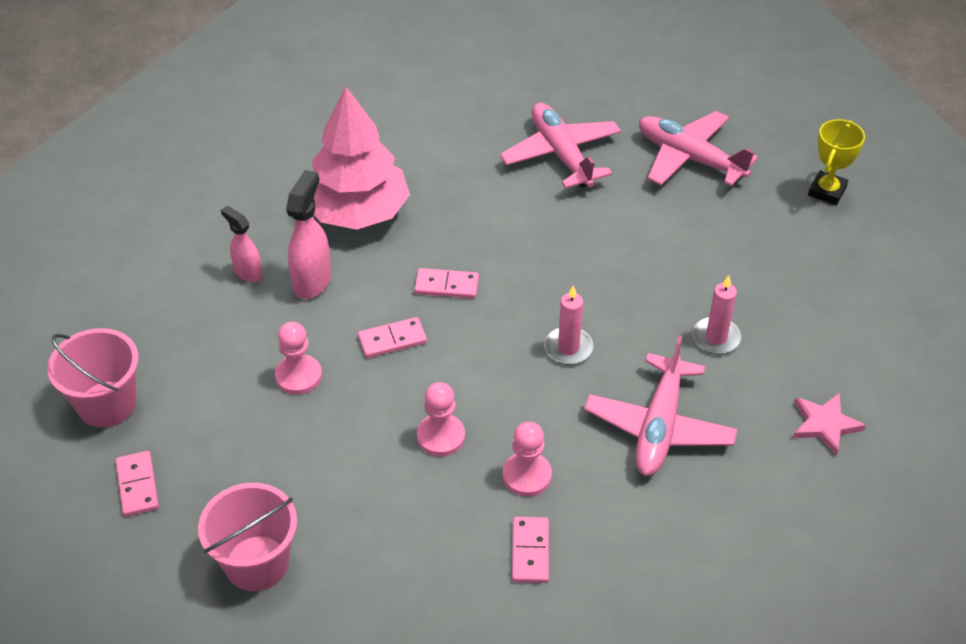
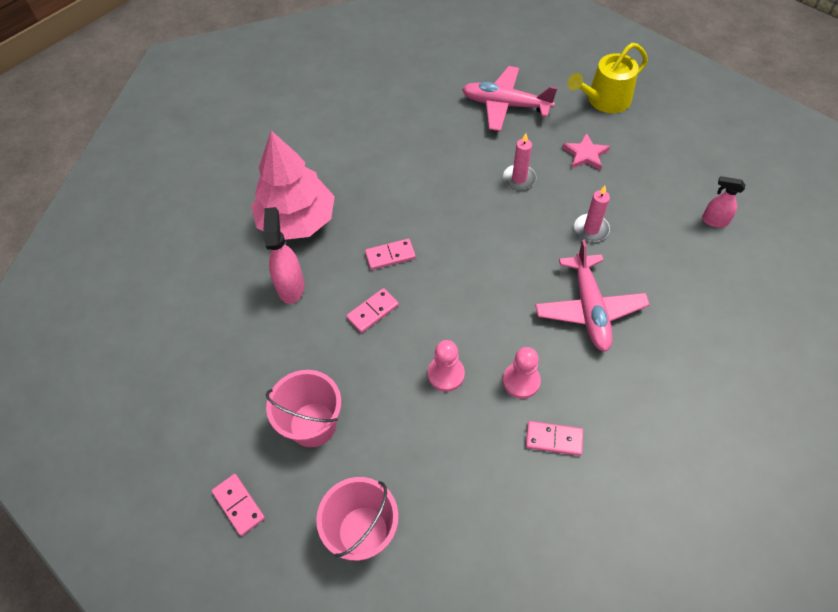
camera: 20 degrees left, 10 degrees up
(107, 404) = (181, 446): pink bucket -> pink bucket (313, 424)
(248, 272) = (238, 297): pink spray bottle -> pink spray bottle (714, 221)
(298, 376) = (318, 366): pink pawn -> none
(530, 551) = (554, 439): pink domino -> pink domino turned 60 degrees counterclockwise
(561, 154) = (419, 130): pink plane -> none
(568, 348) = (498, 272): pink candle -> pink candle (519, 179)
(824, 424) = (692, 267): pink star -> pink star (585, 154)
(827, 191) = (604, 100): yellow trophy -> yellow watering can

